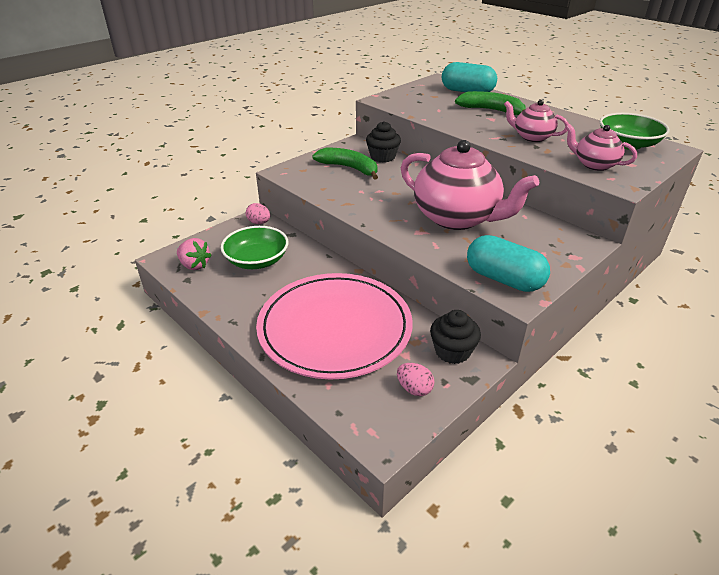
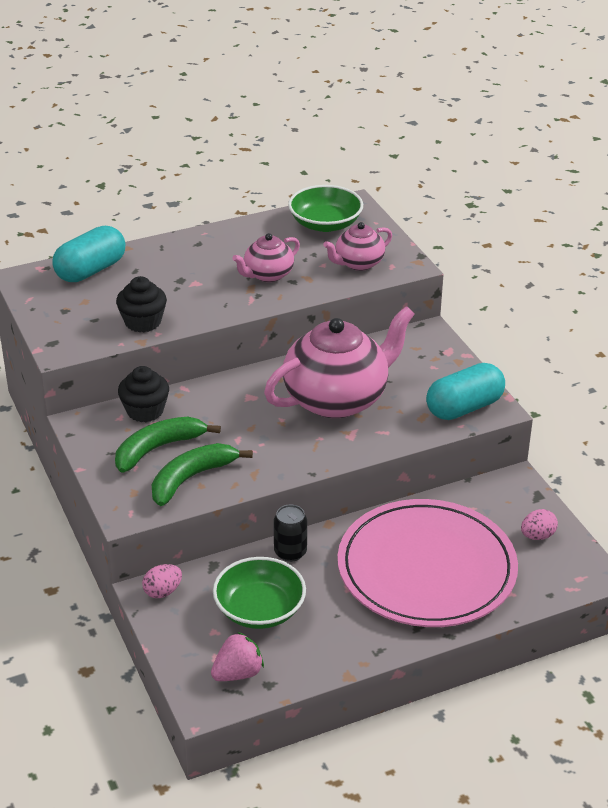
camera: 70 degrees left, 0 degrees up
(319, 260) = (290, 552): none -> black can
(452, 351) = (497, 495): black cupcake -> black cupcake (143, 322)
(491, 110) = (170, 274): green banana -> green banana (191, 478)

